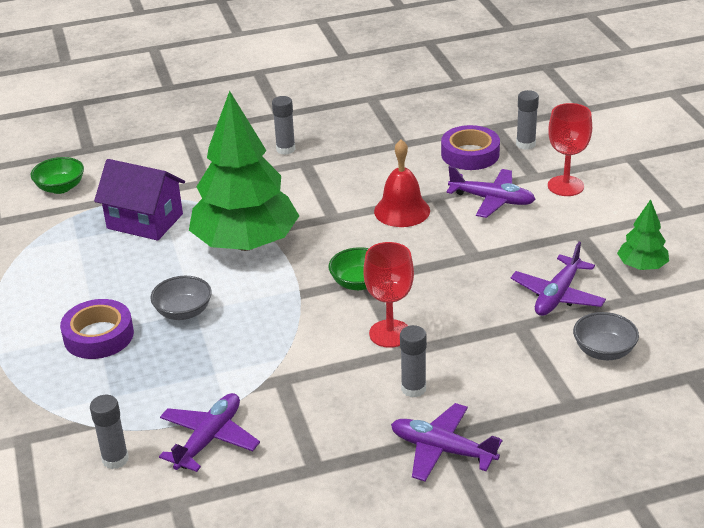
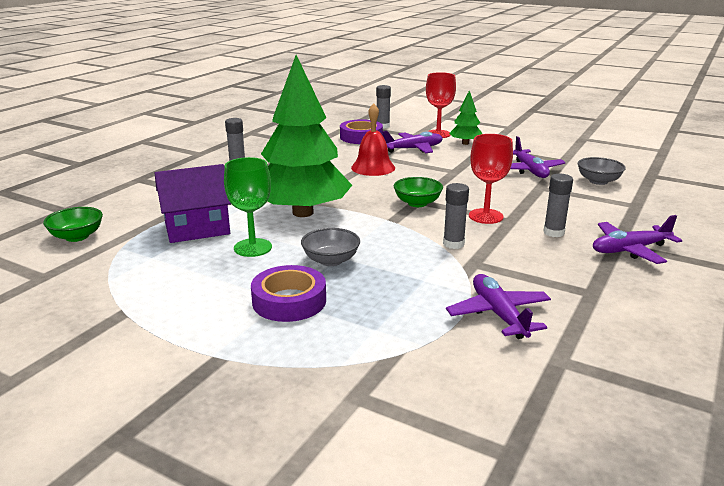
camera: 45 degrees left, 10 degrees down
(115, 459) = (461, 363): grey glue stick -> grey glue stick (453, 244)
(152, 265) = (253, 247): none -> green goblet
(642, 266) = (539, 148): green tree -> green tree (465, 143)

